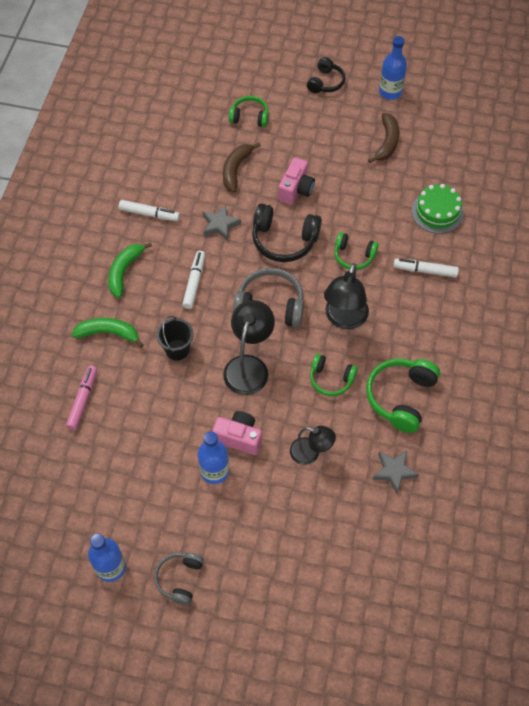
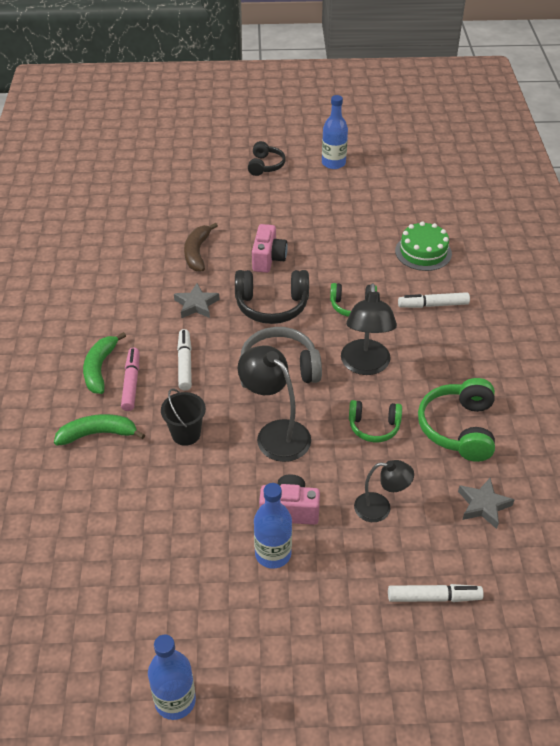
camera: 15 degrees left, 15 degrees down
(83, 400) = (85, 511): pink marker -> pink marker (131, 383)
(149, 214) = (113, 309): white marker -> white marker (434, 597)
(179, 579) = (270, 692): grey headphones -> none
(249, 366) = (275, 433): black lamp -> black lamp turned 45 degrees counterclockwise
(250, 117) = (196, 206): green headphones -> none
(387, 143) = (347, 204): brown banana -> none

